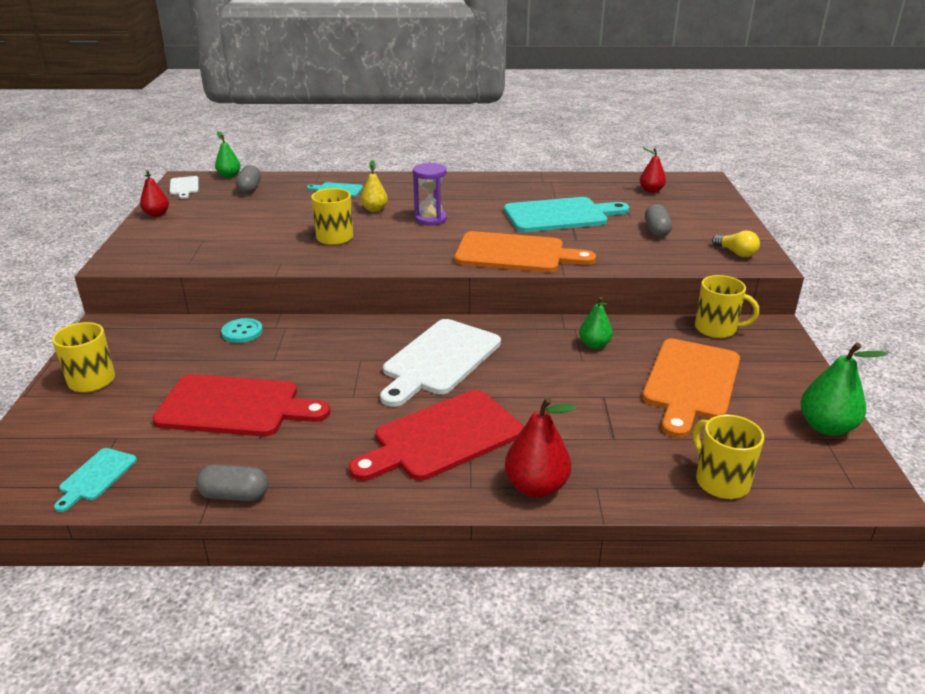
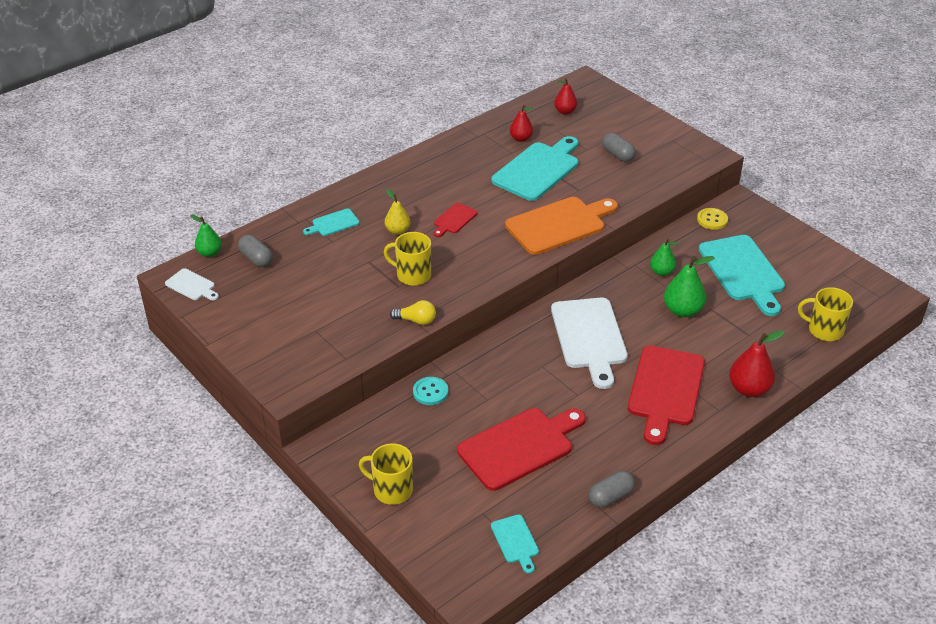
camera: 40 degrees left, 10 degrees up
(157, 214) = (226, 327): red pear -> red pear (521, 138)
(430, 219) = (454, 219): purple hourglass -> red cutting board
(690, 383) = (743, 271): orange cutting board -> turquoise cutting board
(716, 329) = (712, 220): yellow mug -> yellow button
(736, 253) = (686, 153): yellow light bulb -> yellow light bulb (416, 320)
(826, 427) = (834, 264): green pear -> green pear (682, 310)

